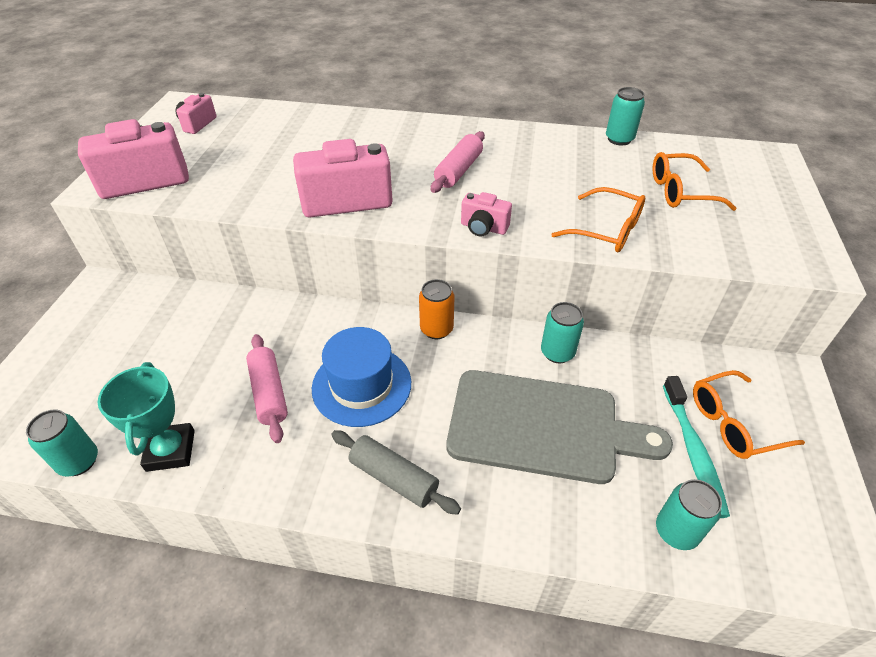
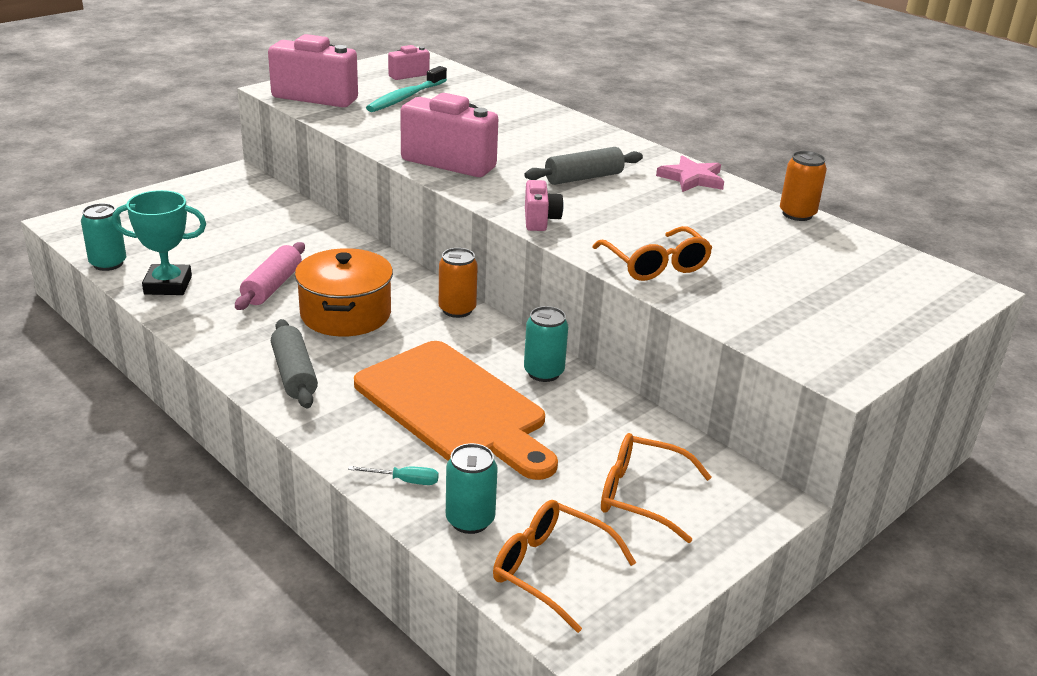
camera: 35 degrees right, 15 degrees down
(170, 450) = (168, 285): turquoise trophy -> turquoise trophy turned 60 degrees clockwise
(361, 385) = (346, 314): blue hat -> orange pot
(458, 170) = (583, 178): pink rolling pin -> grey rolling pin
(483, 228) = (540, 220): pink camera -> pink camera turned 150 degrees counterclockwise
(524, 137) = (692, 178): none -> pink star
(542, 426) = (455, 407): grey cutting board -> orange cutting board
(594, 528) = (404, 481): none -> turquoise screwdriver
(619, 139) = (797, 214): turquoise can -> orange can
(681, 191) = (790, 272): orange glasses -> orange glasses (551, 570)
(693, 451) = (568, 489): turquoise toothbrush -> turquoise toothbrush (405, 97)

